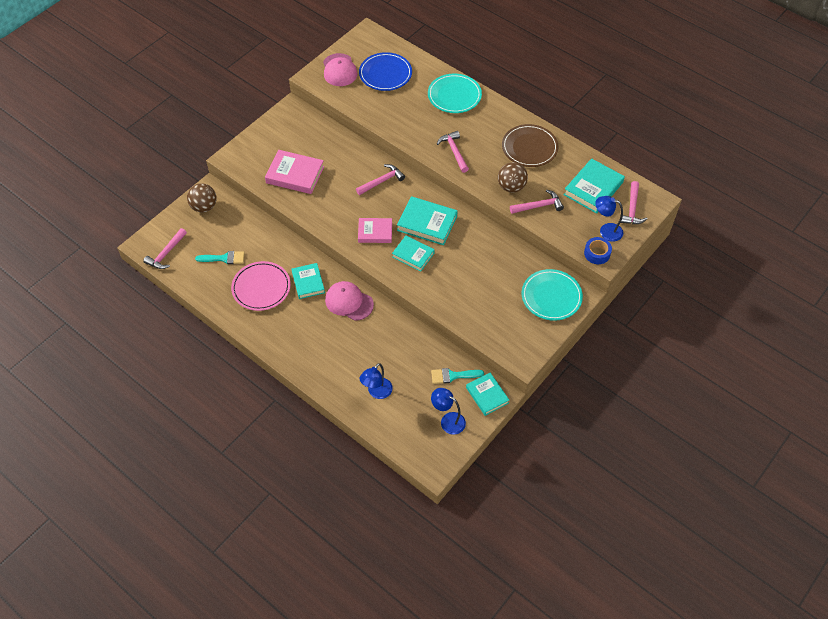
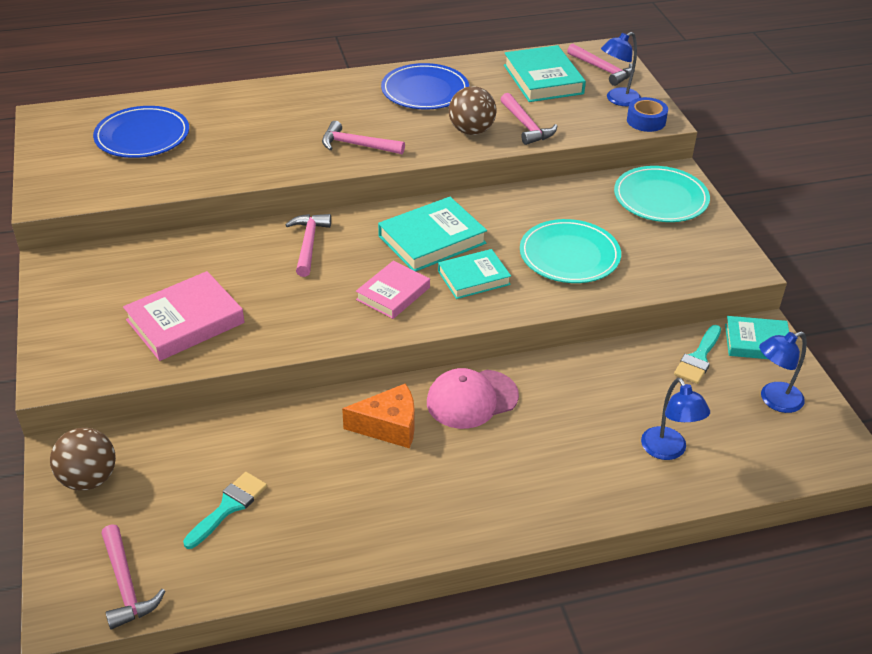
camera: 55 degrees left, 15 degrees down
(261, 287) = (341, 488): pink plate -> none
(308, 282) = (389, 426): turquoise book -> orange cheese
(339, 70) = (72, 170): pink cap -> none
(454, 95) = (263, 103): turquoise plate -> turquoise plate (569, 255)
(529, 148) = (425, 91): brown plate -> blue plate
(539, 206) = (526, 126): pink hammer -> pink hammer turned 135 degrees clockwise

